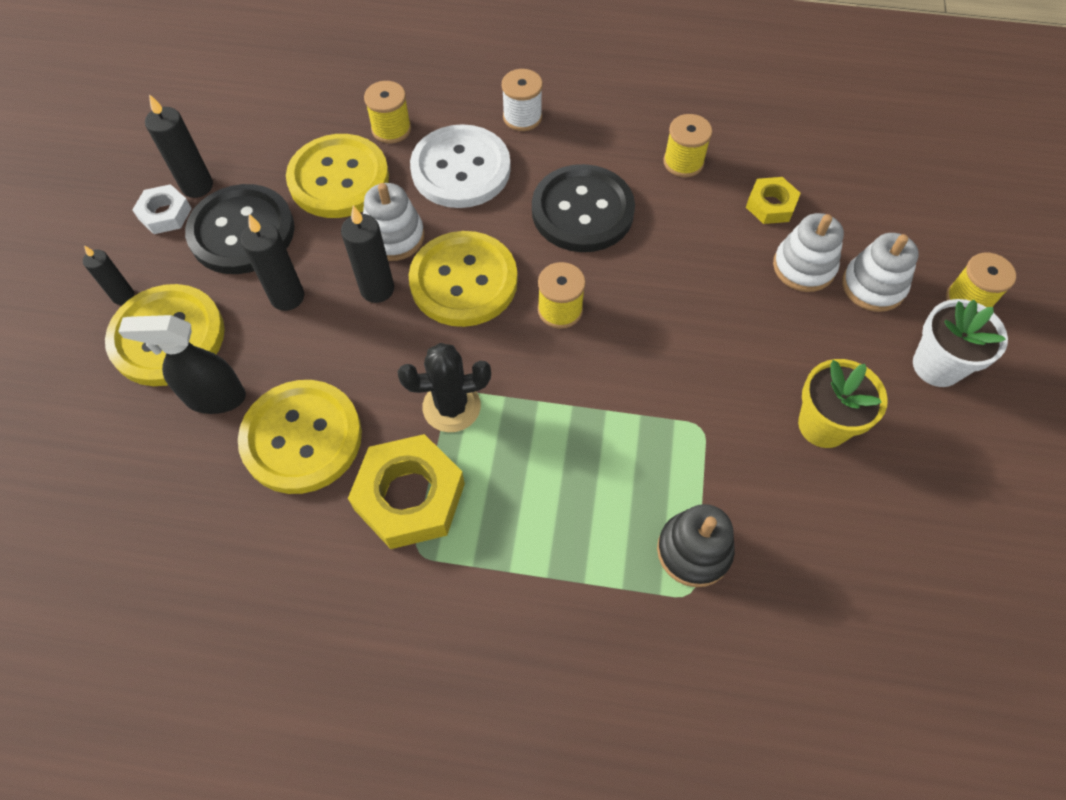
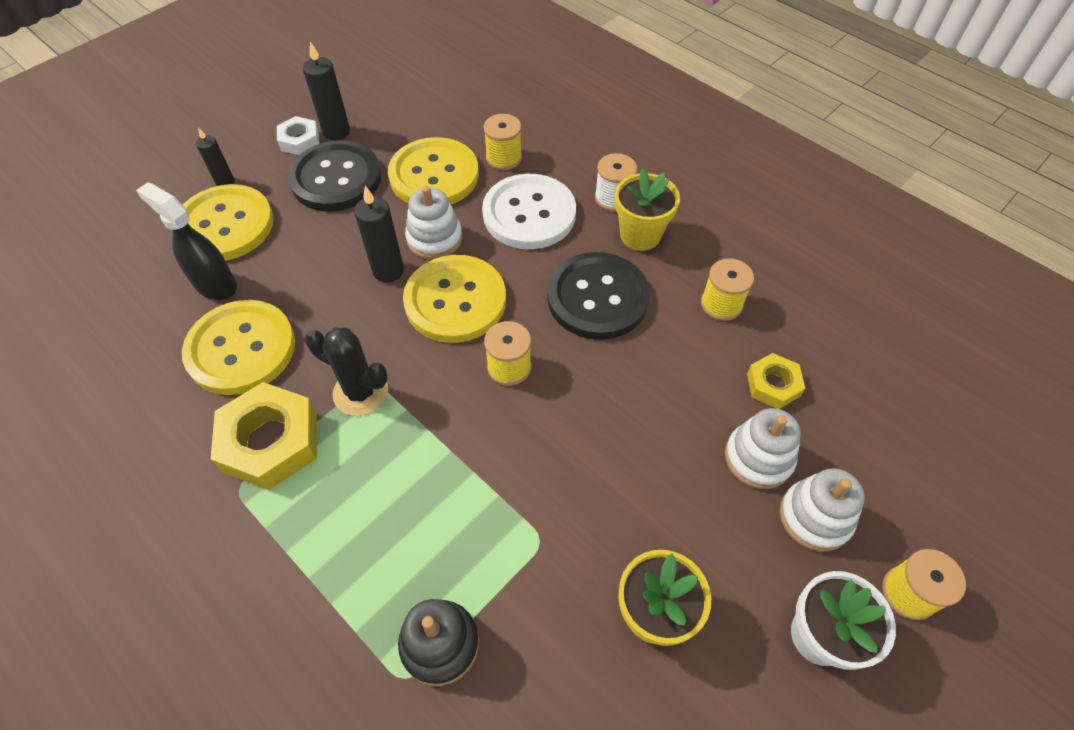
camera: 35 degrees right, 5 degrees down
(287, 297) = (323, 241): black candle -> none
(572, 138) = (640, 235): none -> yellow flower pot

